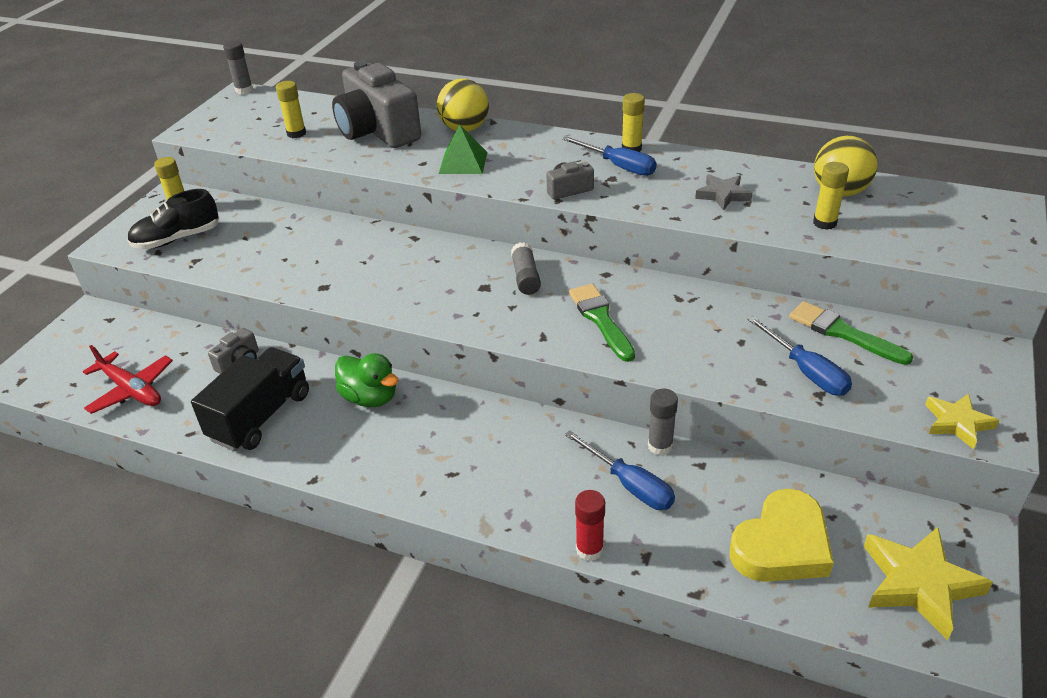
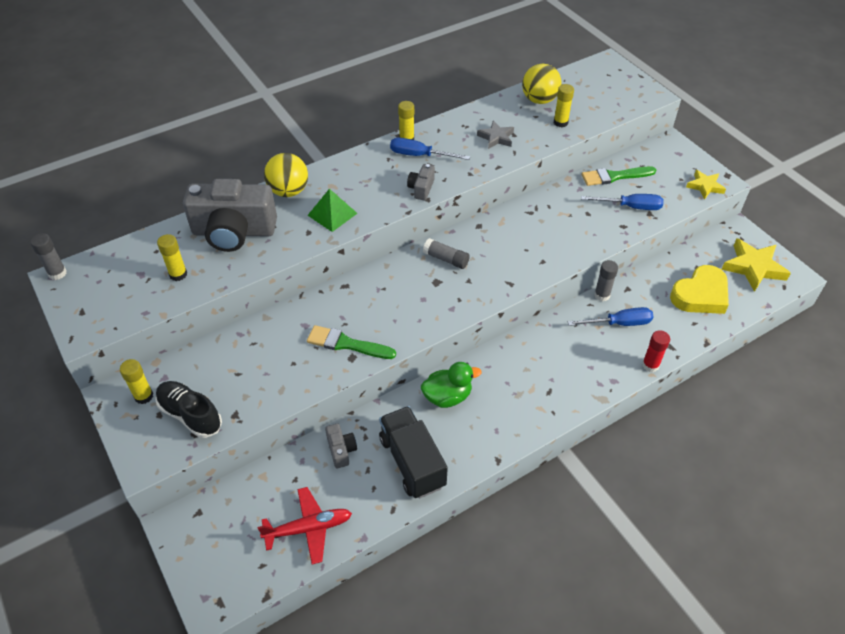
camera: 55 degrees left, 10 degrees up
(177, 239) = (190, 415): black shoe -> black shoe turned 120 degrees clockwise
(600, 319) = (518, 252): green brush -> green brush (346, 344)
(618, 166) = (420, 155): blue screwdriver -> blue screwdriver turned 150 degrees counterclockwise
(781, 545) = (700, 295): yellow heart -> yellow heart turned 60 degrees clockwise

